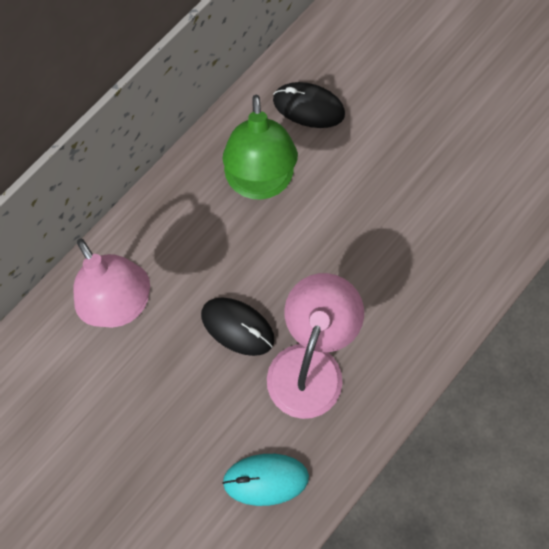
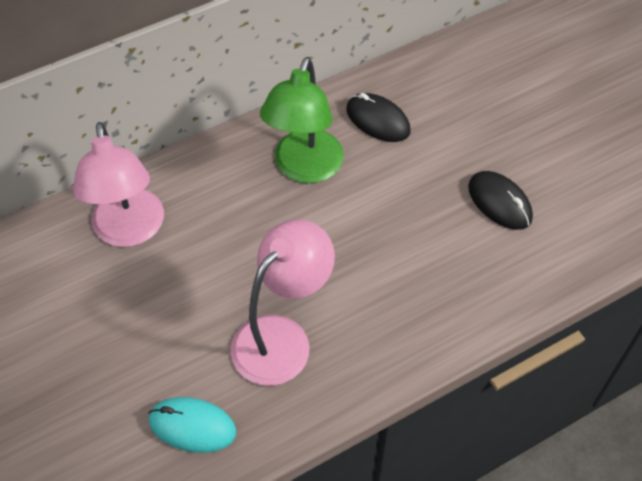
camera: 20 degrees right, 15 degrees down
(237, 327) = (228, 282): black mouse -> black mouse (499, 202)

